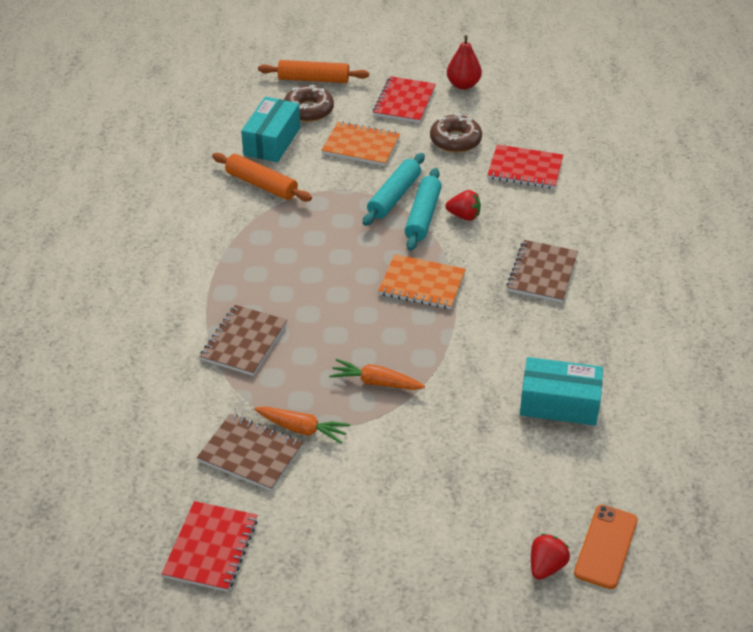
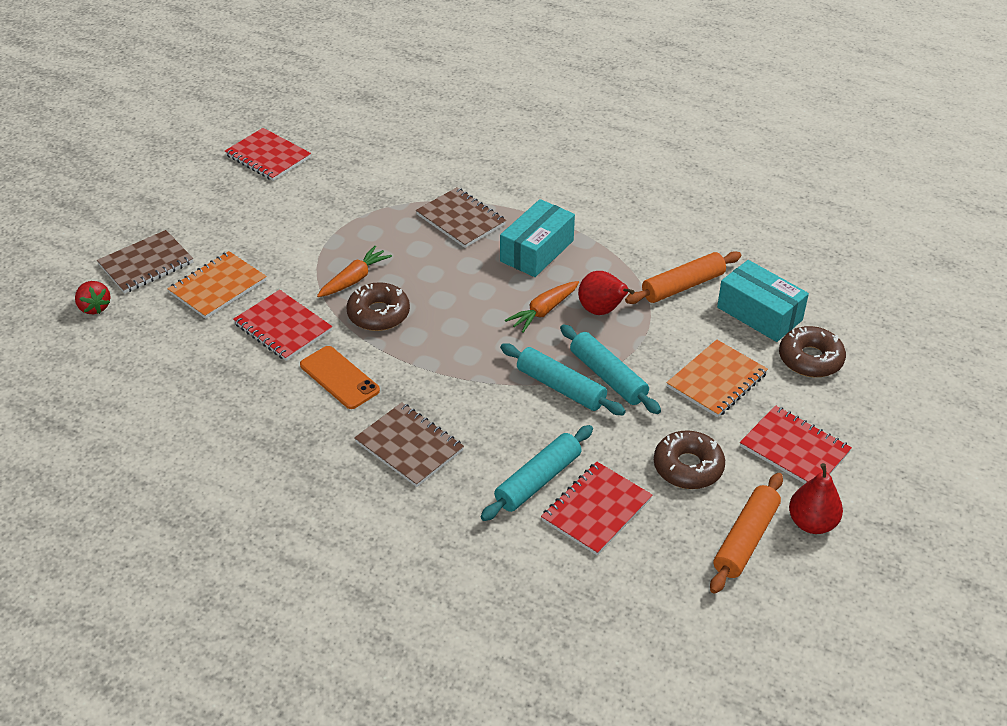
camera: 115 degrees right, 0 degrees up
(250, 454) = (336, 193): brown notebook -> brown notebook (146, 264)
(302, 429) = (338, 225): orange carrot -> orange carrot (543, 311)
(313, 79) = (878, 382): orange rolling pin -> orange rolling pin (745, 539)
(320, 219) = (601, 311): none -> red pear
(411, 347) = (378, 314): none -> brown donut
(422, 284) = (456, 350): orange notebook -> orange notebook (218, 287)
(464, 216) = (541, 420): red strawberry -> none
(471, 404) = (283, 327): none -> red notebook
(521, 201) = (538, 480): none -> turquoise rolling pin
(559, 403) = (235, 383): turquoise box -> turquoise box (537, 251)
(606, 546) = (76, 347): orange phone -> orange phone (339, 378)

